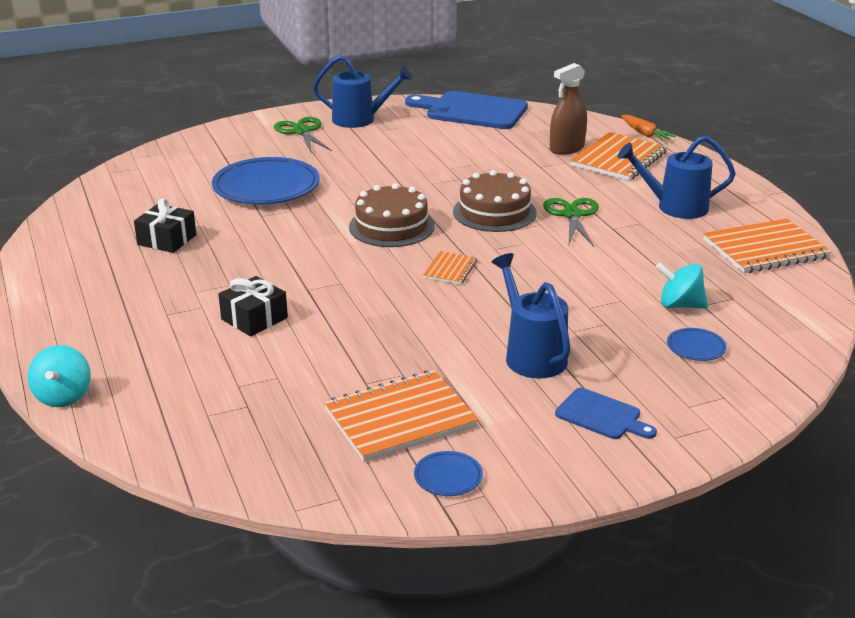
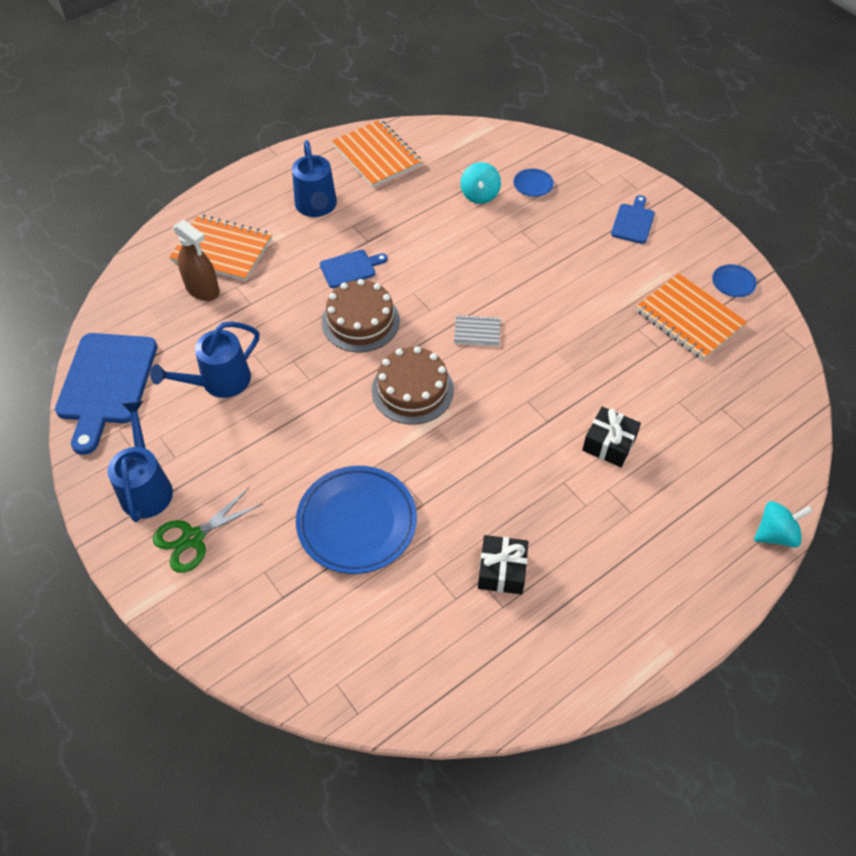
camera: 105 degrees left, 25 degrees up
(450, 269) = (477, 332): orange notebook -> grey notebook
(531, 354) = (580, 264): blue watering can -> blue watering can (219, 382)
(572, 215) = (350, 268): green scissors -> blue cutting board
(645, 134) = (156, 237): orange carrot -> none

